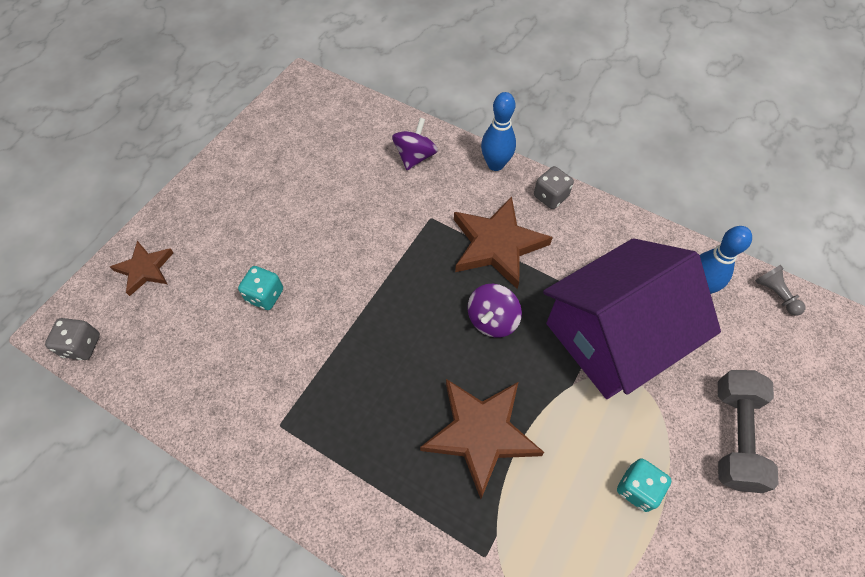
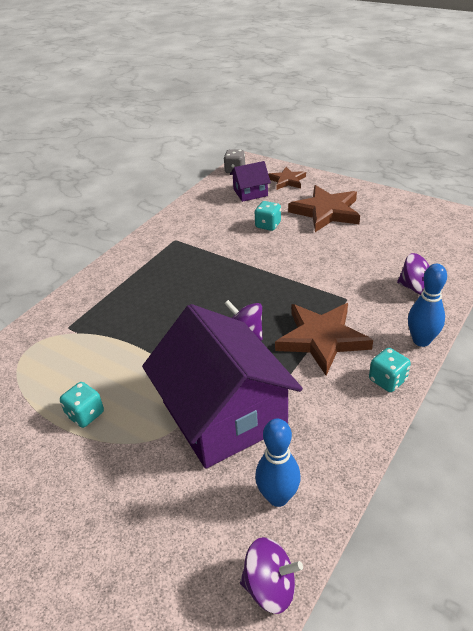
camera: 95 degrees right, 20 degrees down
(165, 320) = (250, 192): none -> purple house
(481, 434) = (150, 326): brown star -> brown star (326, 212)
(550, 197) = (387, 380): grey dice -> turquoise dice
(734, 436) = (110, 497): grey dumbbell -> none
(775, 294) = (270, 587): grey pawn -> purple spinning top

